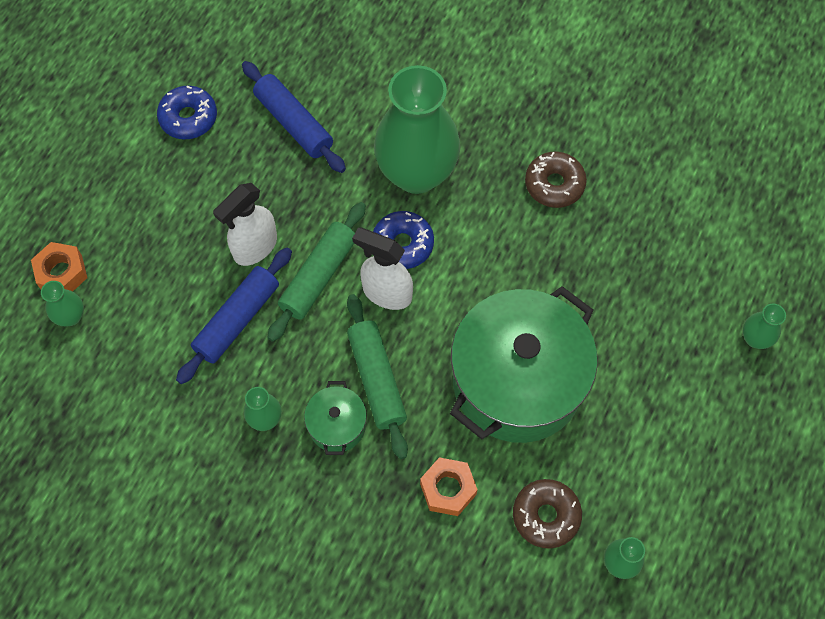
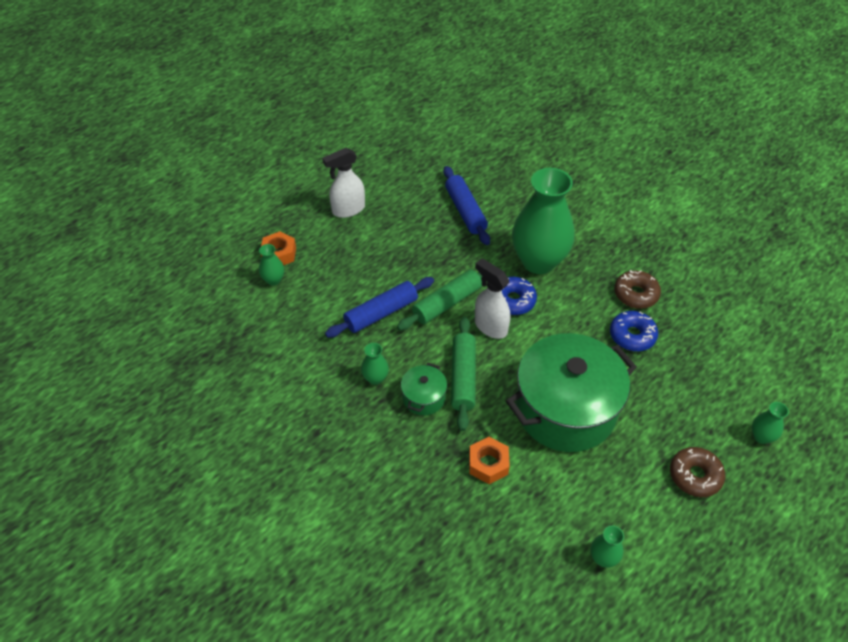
camera: 20 degrees right, 15 degrees down
(188, 118) = (397, 190): blue donut -> blue donut (632, 335)
(255, 247) = (410, 274): white spray bottle -> white spray bottle (348, 210)
(546, 515) = (556, 506): brown donut -> brown donut (695, 476)

